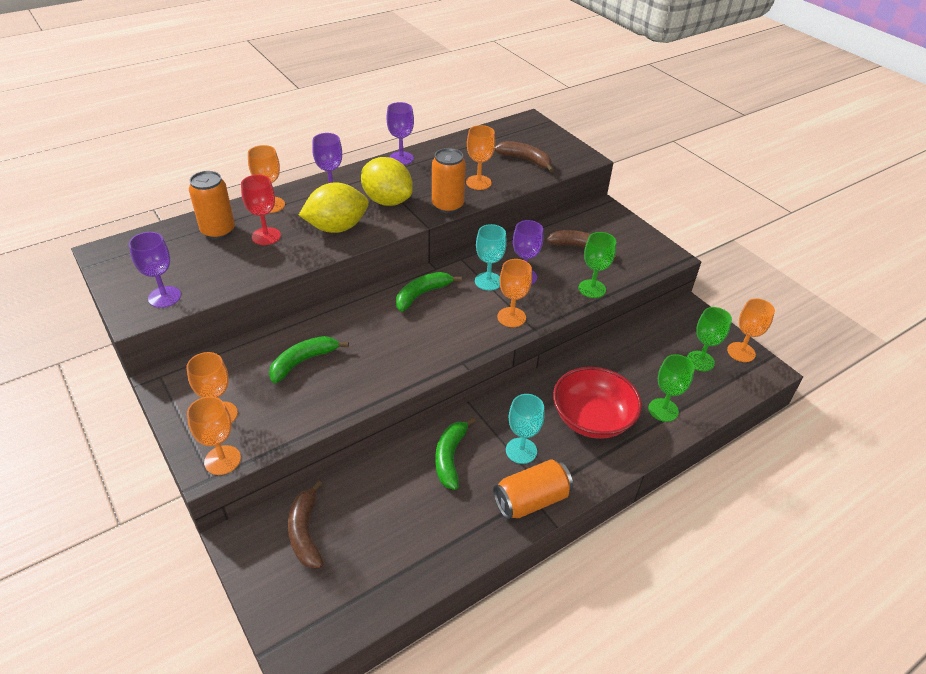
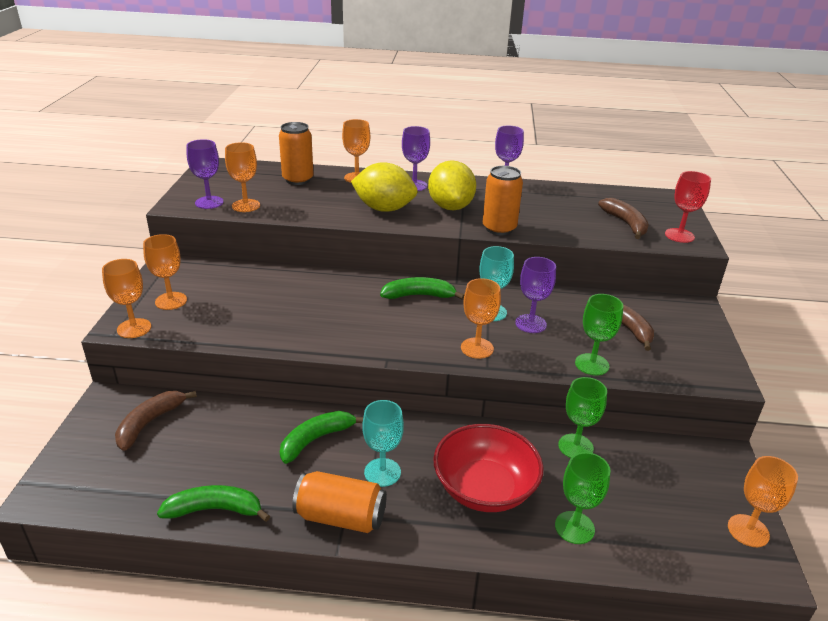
camera: 40 degrees right, 10 degrees down
(266, 236) = (325, 194): red goblet -> red goblet (679, 235)
(303, 361) = (267, 296): green banana -> green banana (215, 510)
(478, 182) = (553, 223): orange goblet -> orange goblet (246, 205)
(700, 361) = (679, 509): green goblet -> green goblet (575, 447)

